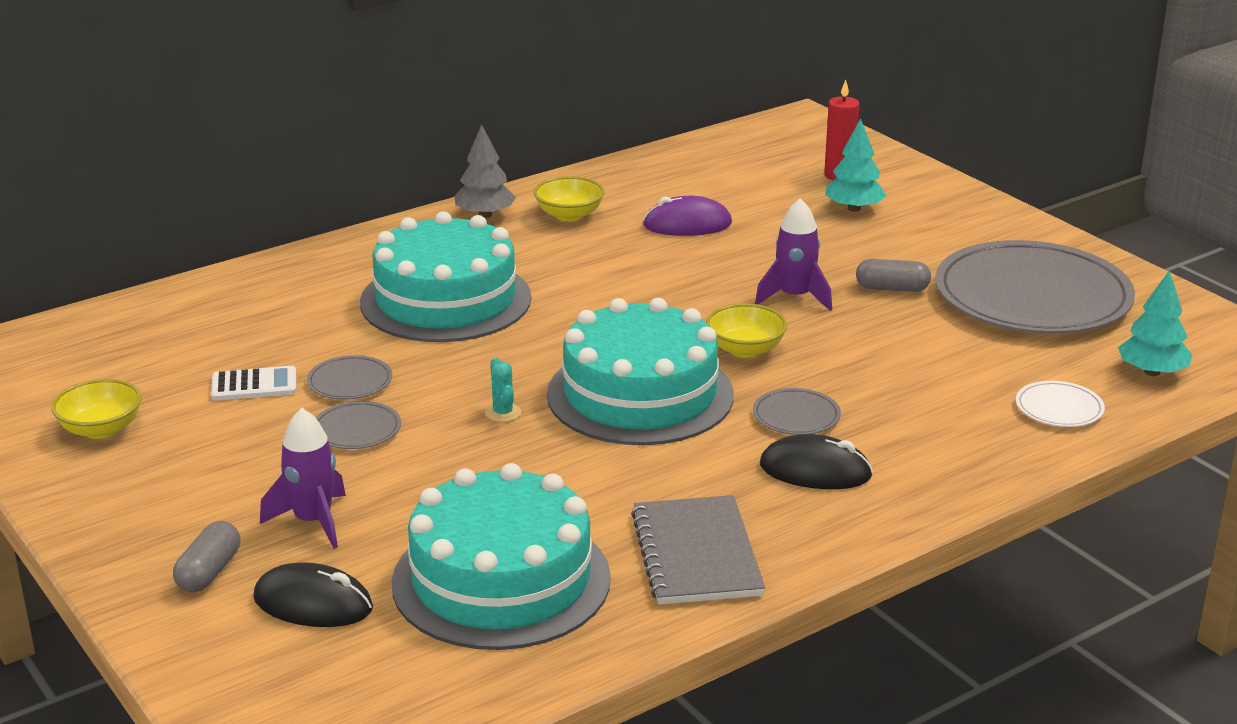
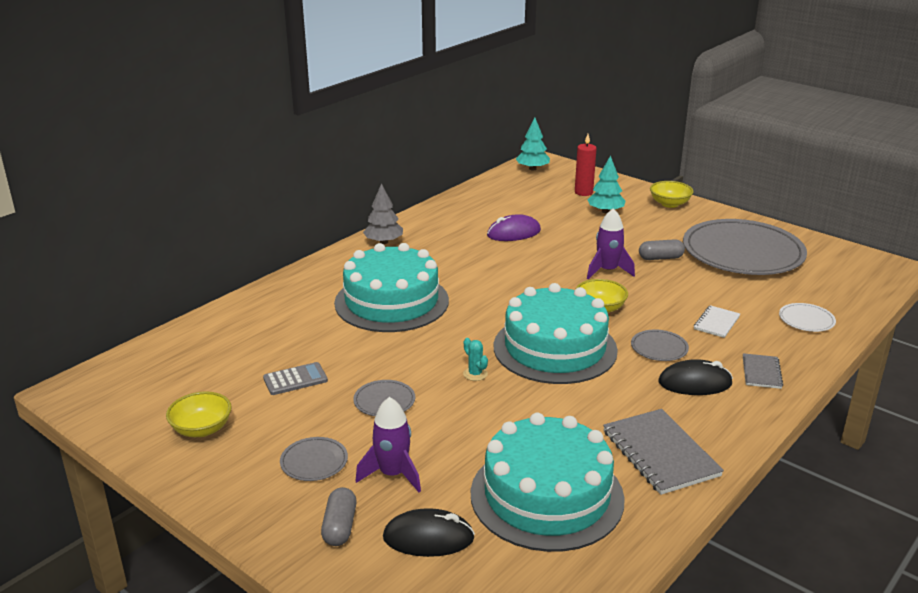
camera: 15 degrees left, 0 degrees up
(254, 385) = (295, 379): white calculator -> grey calculator
(350, 382) = (360, 367): grey plate -> grey plate (314, 461)
(569, 215) = (437, 236): yellow bowl -> yellow bowl (669, 204)
(911, 393) = (716, 323): none -> white notebook
(928, 471) = (761, 372): none -> grey notebook
(1151, 372) = (840, 290): turquoise tree -> turquoise tree (532, 169)

